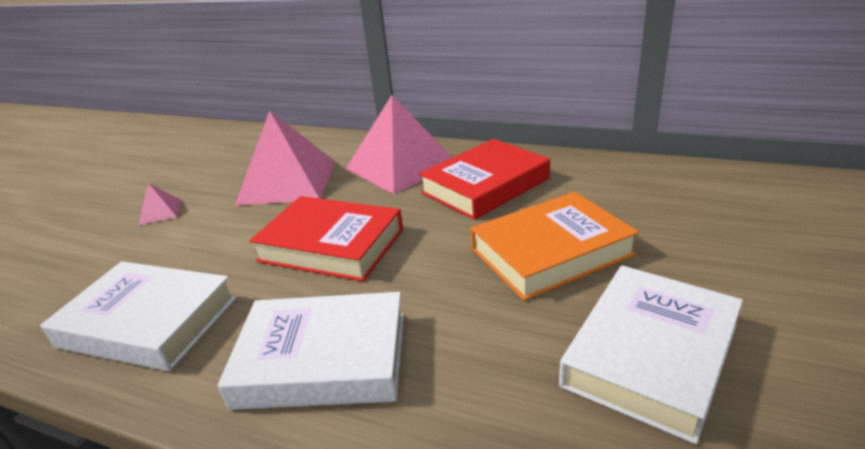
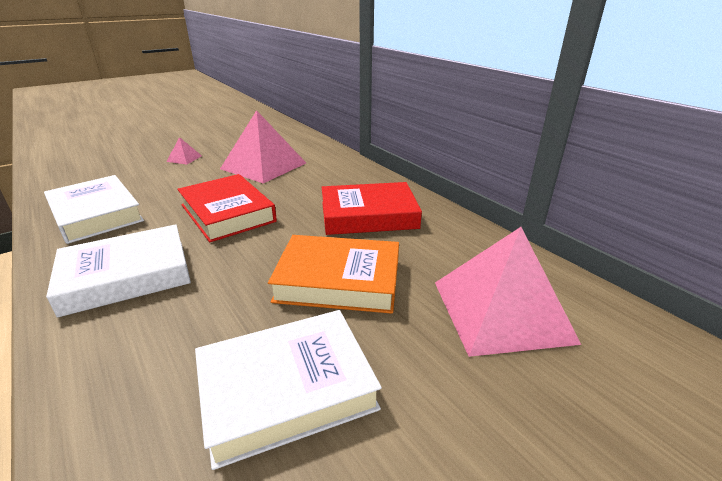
camera: 30 degrees right, 0 degrees up
(323, 359) = (126, 275): white book -> white book turned 60 degrees counterclockwise
(401, 166) = (338, 180): pink pyramid -> pink pyramid (501, 310)

